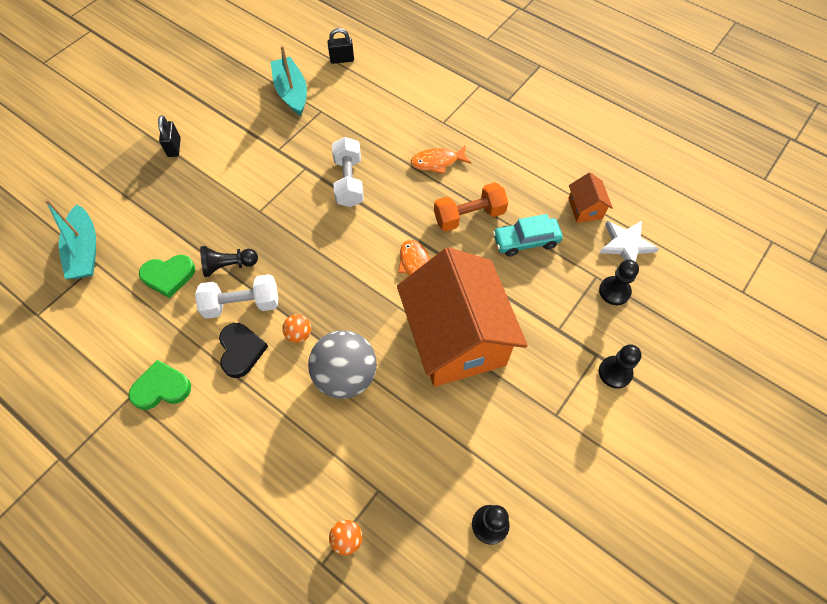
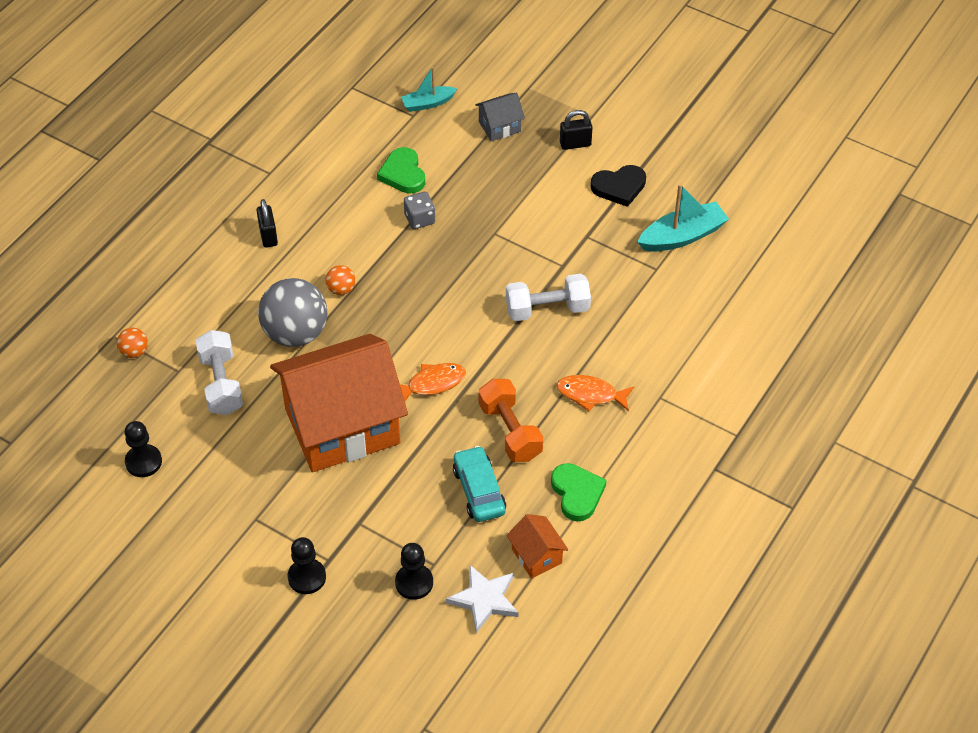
camera: 85 degrees right, 10 degrees down
(85, 251) = (428, 103): turquoise boat -> turquoise boat, size x0.63
(135, 198) = (499, 127): none -> grey house
(161, 388) = (279, 193): green heart -> green heart (577, 493)
(229, 266) = (419, 219): black pawn -> grey dice
(241, 351) = (320, 246): black heart -> black heart (619, 187)
(242, 304) = (373, 238): white dumbbell -> white dumbbell (221, 384)
(342, 59) = (753, 279): black padlock -> black padlock (268, 236)
(437, 162) = (590, 395): orange fish -> orange fish turned 60 degrees counterclockwise
(585, 208) = (536, 556): orange house -> orange house turned 75 degrees clockwise

